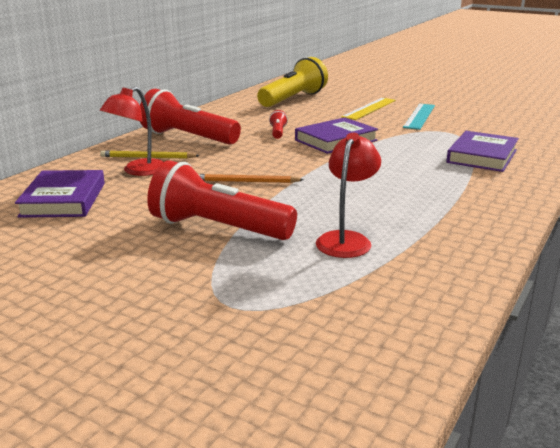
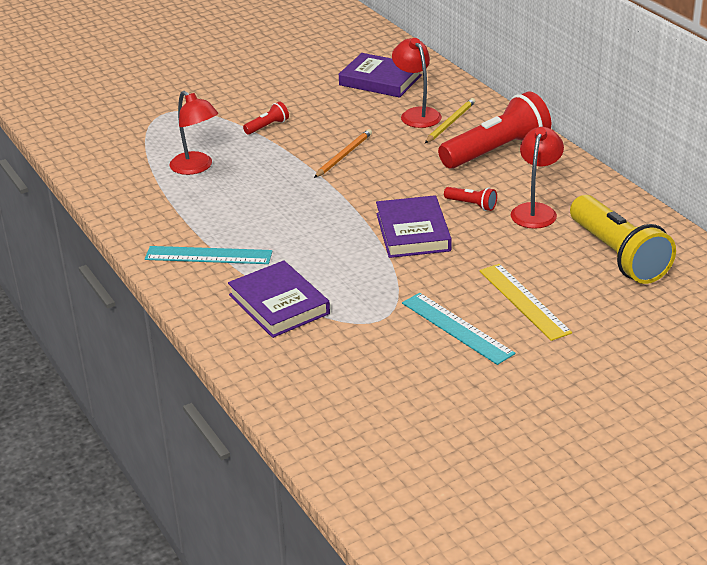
camera: 120 degrees right, 10 degrees up
(218, 228) = (267, 126): red flashlight -> red flashlight, size x0.43
(264, 118) = (535, 211): none -> red lamp
(473, 191) = (208, 255): none -> turquoise ruler

